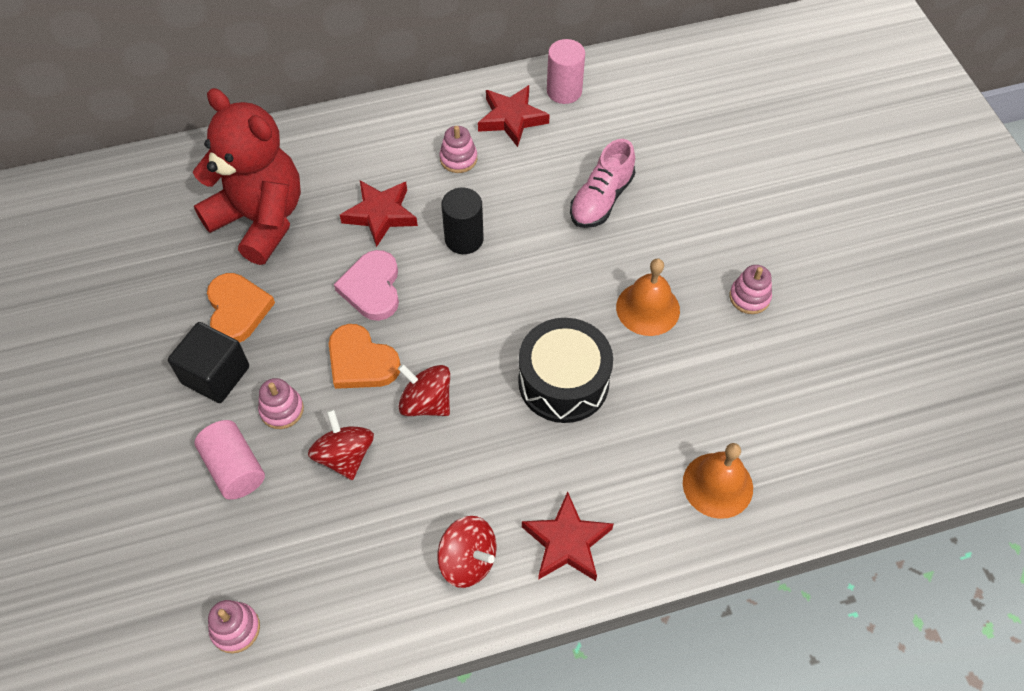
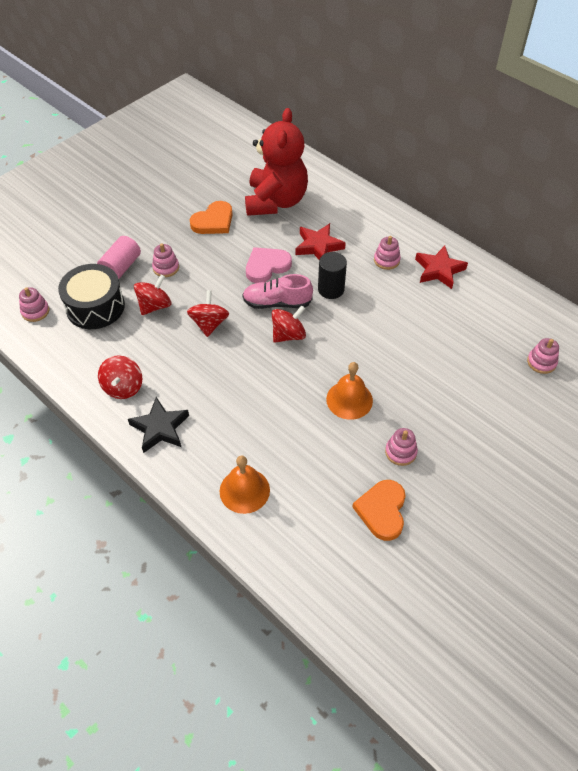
camera: 60 degrees right, 5 degrees down
(216, 375) = (169, 233): black cube -> none
(361, 361) = (216, 284): orange heart -> orange heart (382, 511)
(507, 321) = (288, 335): none -> red spinning top
(563, 382) = (265, 380): black drum -> black drum (95, 307)
(564, 91) = (484, 285): pink cylinder -> none
(566, 542) = (160, 428): red star -> black star
(601, 199) = (414, 340): pink shoe -> pink shoe (277, 303)
(704, 106) = (541, 362): none -> pink stacking toy

